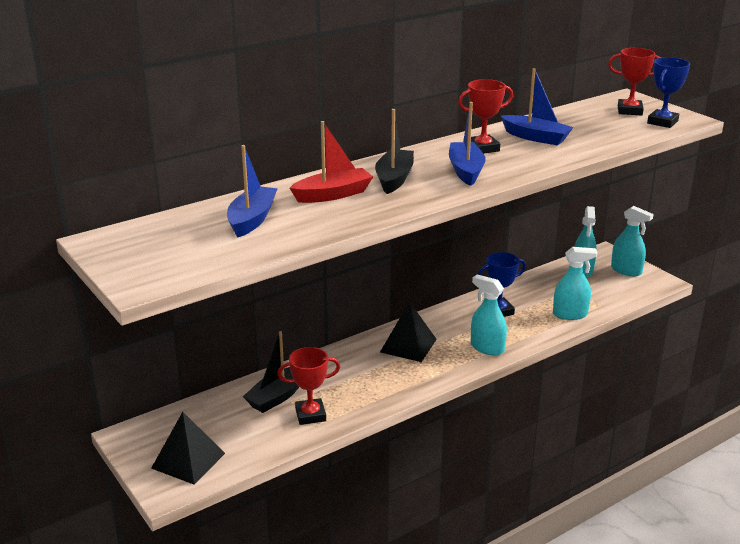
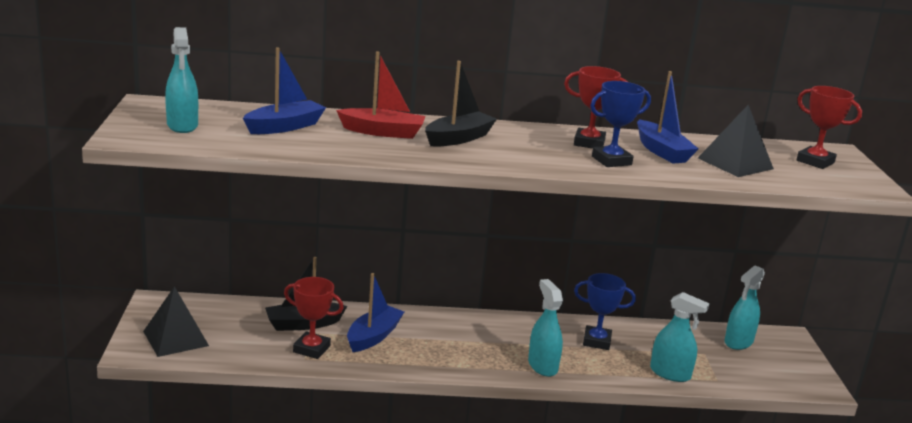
camera: 30 degrees right, 5 degrees down
(408, 345) = (469, 333): black pyramid -> black pyramid (735, 163)
(466, 171) = (537, 153): blue boat -> blue boat (373, 336)
(626, 270) = (791, 361): turquoise spray bottle -> turquoise spray bottle (182, 126)
(662, 122) = (836, 181): blue trophy -> blue trophy (611, 161)

